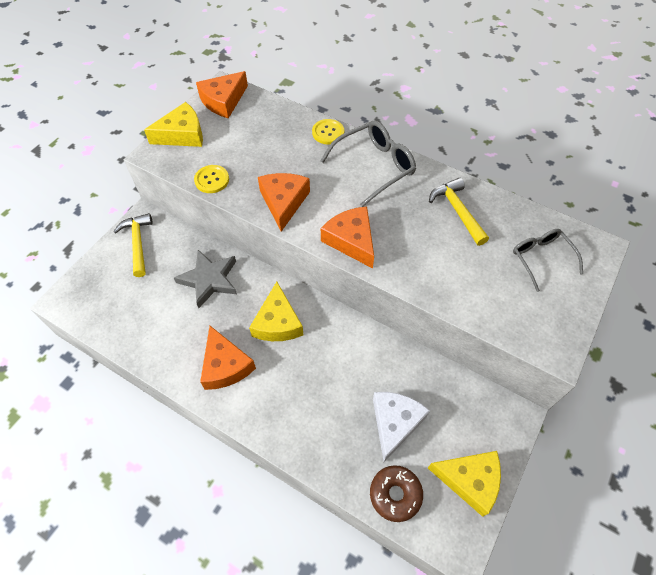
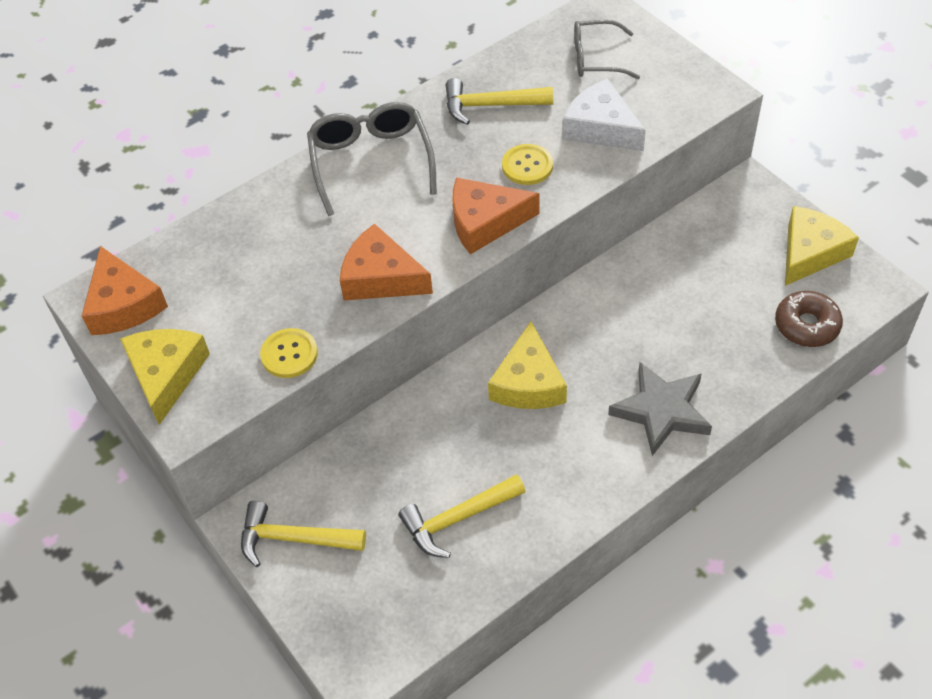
camera: 65 degrees left, 5 degrees down
(168, 316) = (457, 519): none -> yellow hammer
(209, 280) = (416, 451): grey star -> grey star (661, 411)
(225, 365) = (571, 461): orange cheese -> none
(277, 322) = (528, 383): yellow cheese -> yellow cheese turned 75 degrees clockwise
(328, 132) = (276, 193): yellow button -> yellow button (527, 166)
(395, 423) = (720, 298): white cheese -> white cheese (601, 128)

